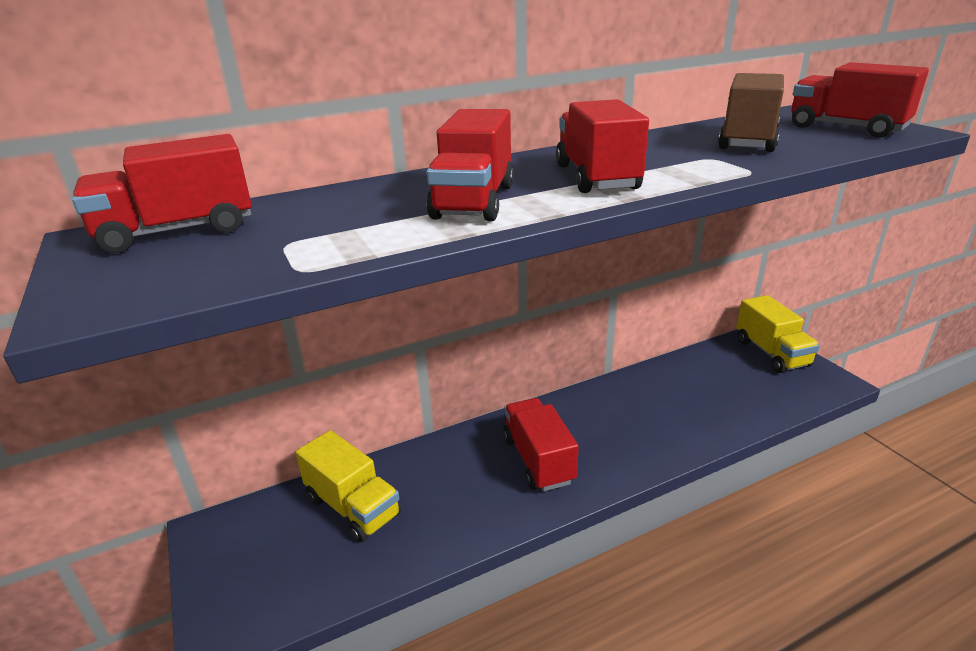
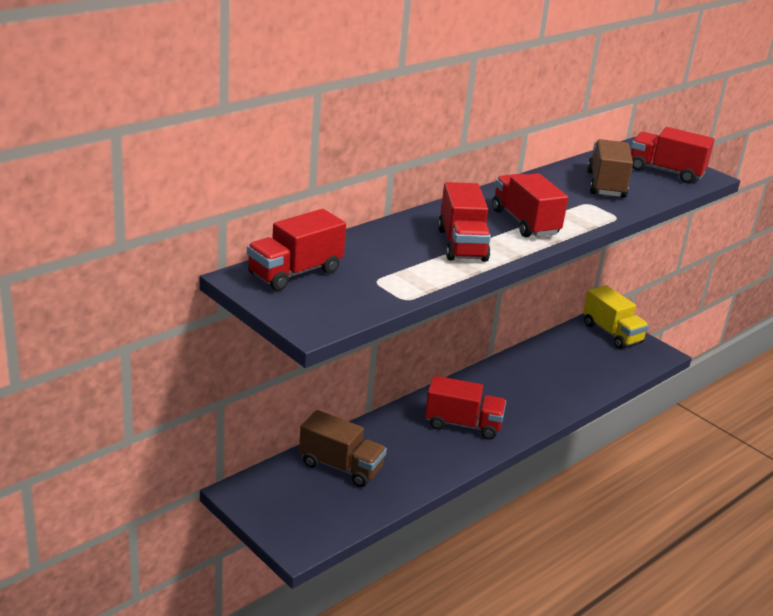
camera: 20 degrees left, 0 degrees up
(353, 507) = (341, 467): yellow truck -> brown truck
(538, 460) = (463, 424): red truck -> red truck turned 135 degrees clockwise

